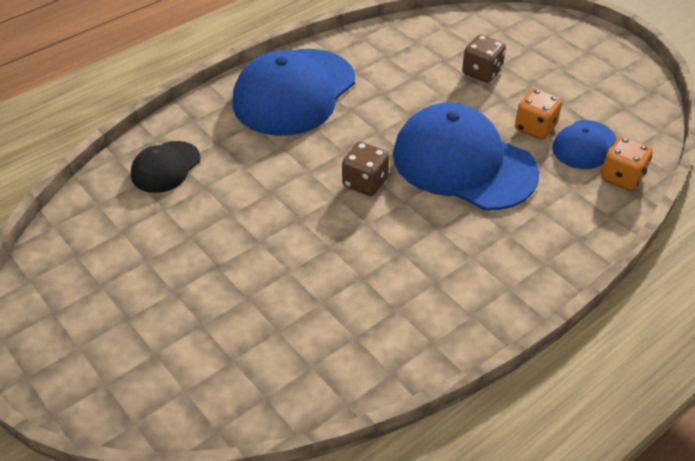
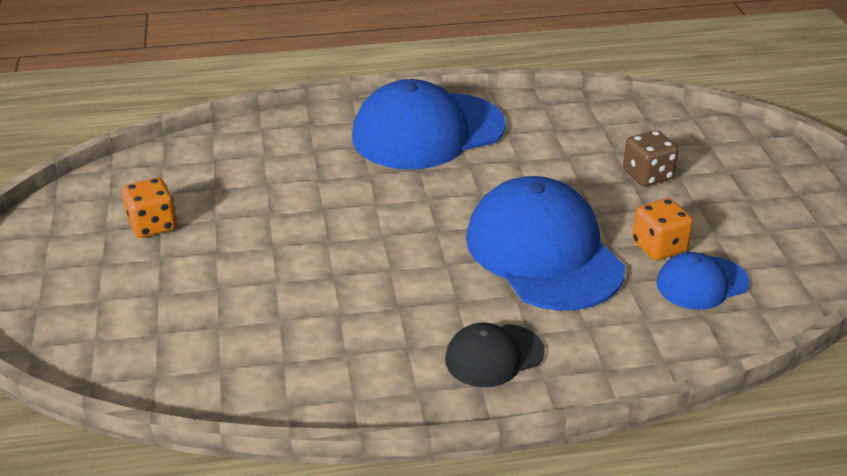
camera: 30 degrees right, 10 degrees down
(165, 167) = (248, 155): black cap -> black cap (494, 356)
(365, 182) = (423, 233): brown dice -> none
(621, 177) = (717, 330): orange dice -> orange dice (152, 225)

